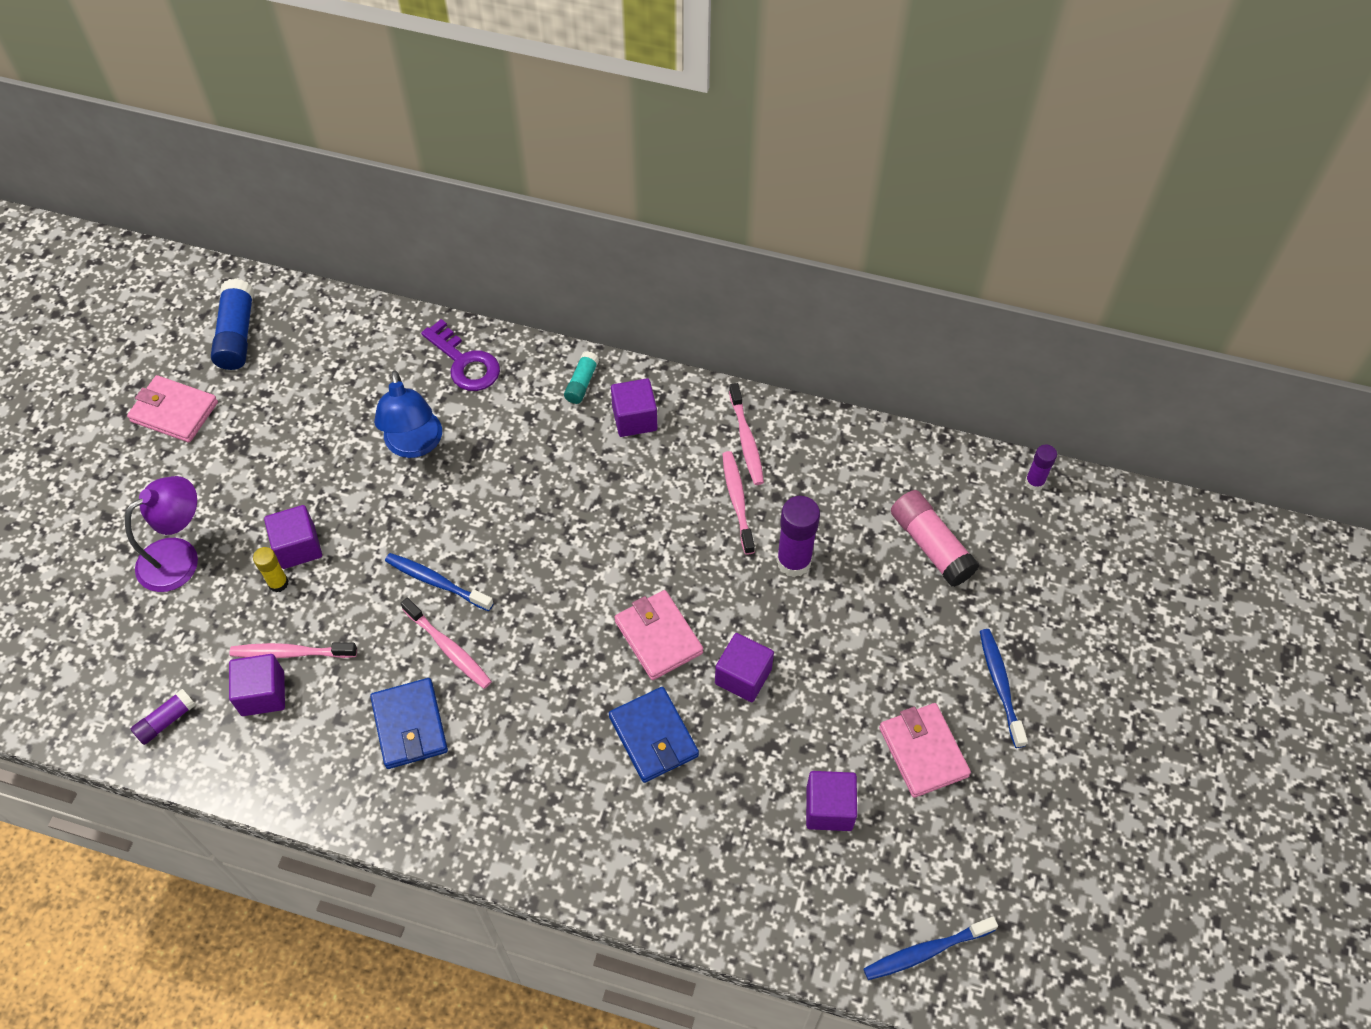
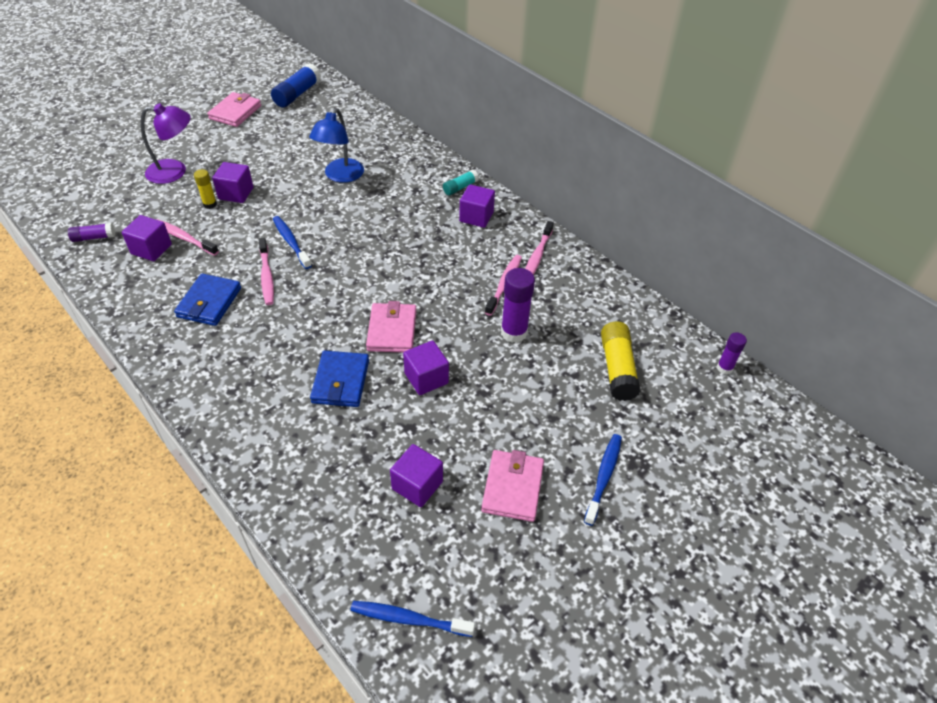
camera: 30 degrees right, 10 degrees down
(174, 412) = (235, 112): pink wallet -> pink wallet turned 60 degrees clockwise
(465, 363) = (402, 152): purple key -> none
(930, 545) = (617, 368): pink glue stick -> yellow glue stick

